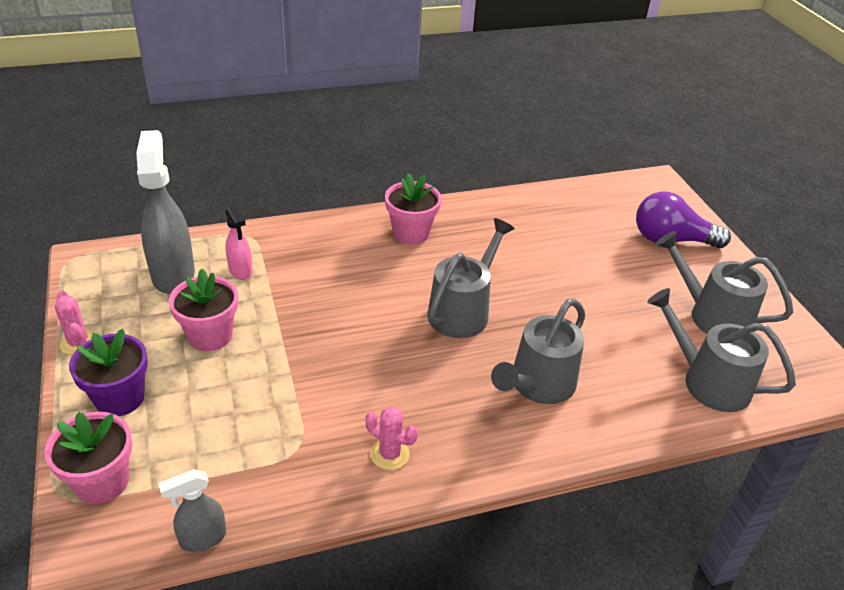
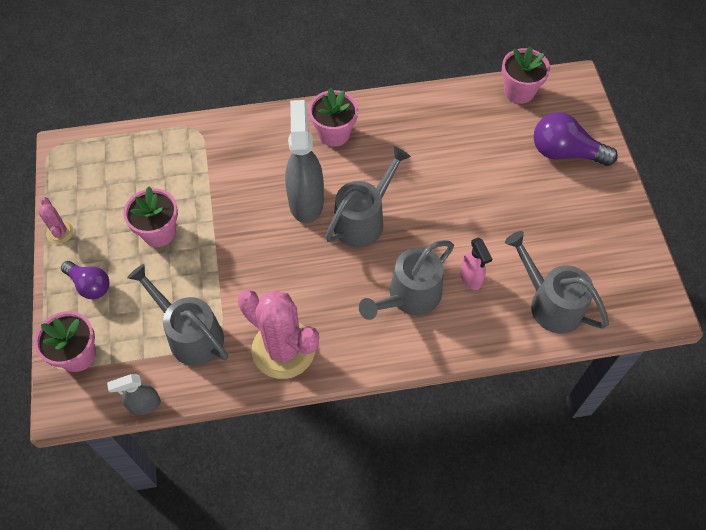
camera: 10 degrees right, 20 degrees up
(119, 398) = (90, 285): purple flower pot -> purple light bulb
(173, 274) = (133, 169): grey spray bottle -> grey spray bottle (306, 201)
(240, 271) = (187, 168): pink spray bottle -> pink spray bottle (471, 278)
(390, 454) = (283, 349): pink cactus -> pink cactus, size x2.18
(604, 191) = (519, 91): none -> pink flower pot
(711, 315) = (575, 238): grey watering can -> grey watering can (190, 334)

